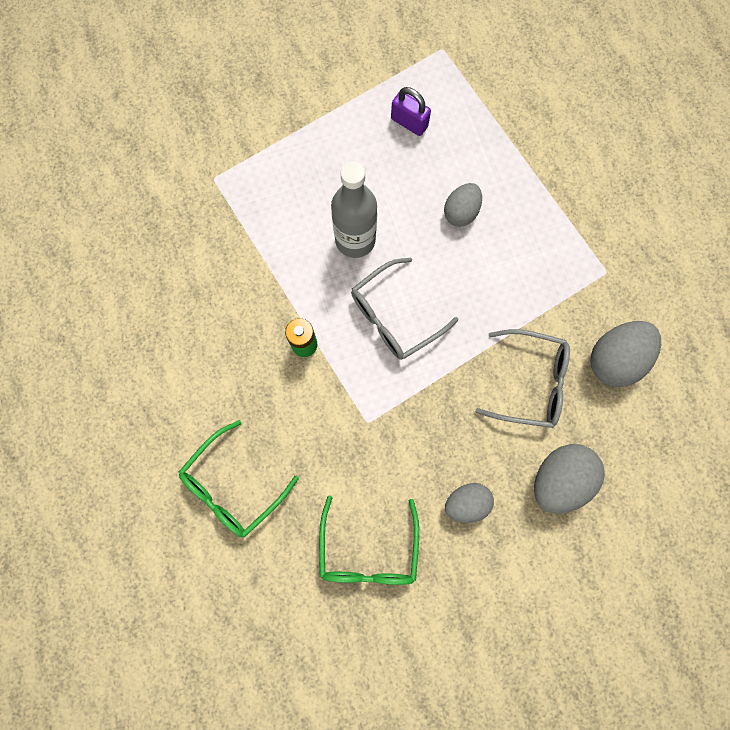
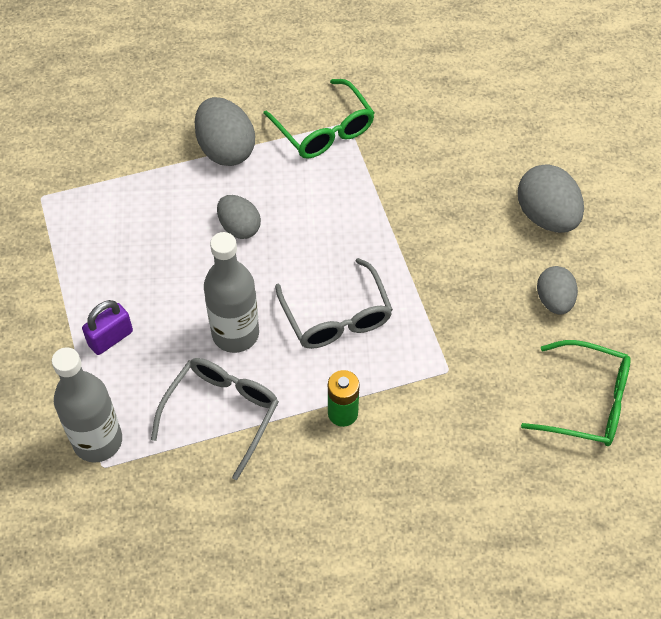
camera: 75 degrees left, 20 degrees down
(234, 168) = (98, 441): none -> grey bottle
(234, 485) = (488, 524): green glasses -> green glasses (323, 129)
(409, 122) = (116, 249): purple padlock -> purple padlock (110, 338)
(529, 382) = (442, 215): grey glasses -> grey glasses (221, 414)
(614, 359) = (437, 140): grey egg -> grey egg (226, 149)

